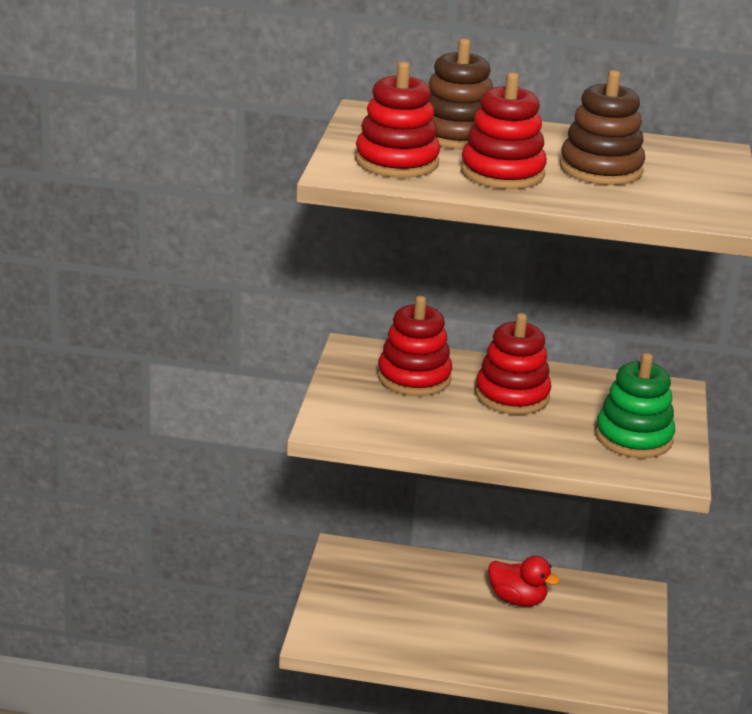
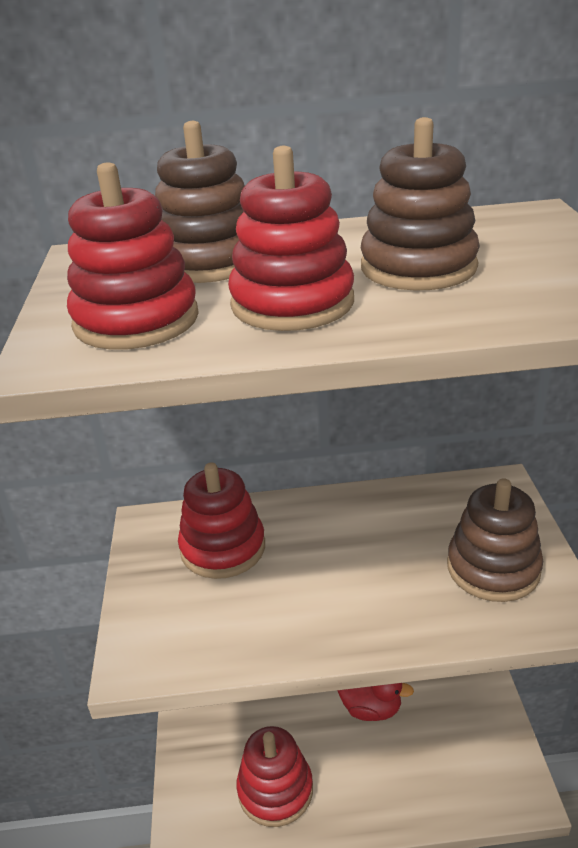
camera: 10 degrees left, 5 degrees up
(512, 395) = (338, 543): red stacking toy -> red stacking toy (275, 790)
(633, 437) = (493, 568): green stacking toy -> brown stacking toy

